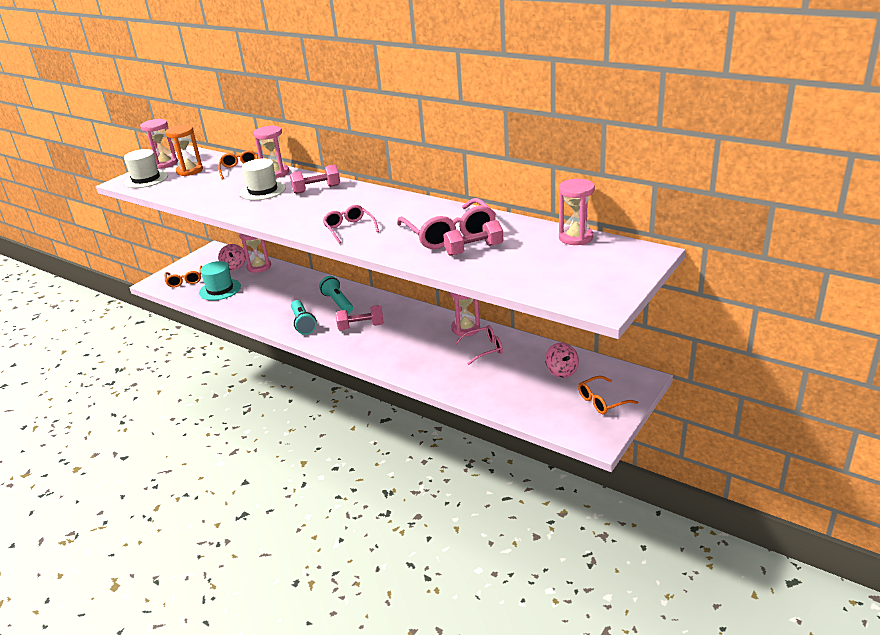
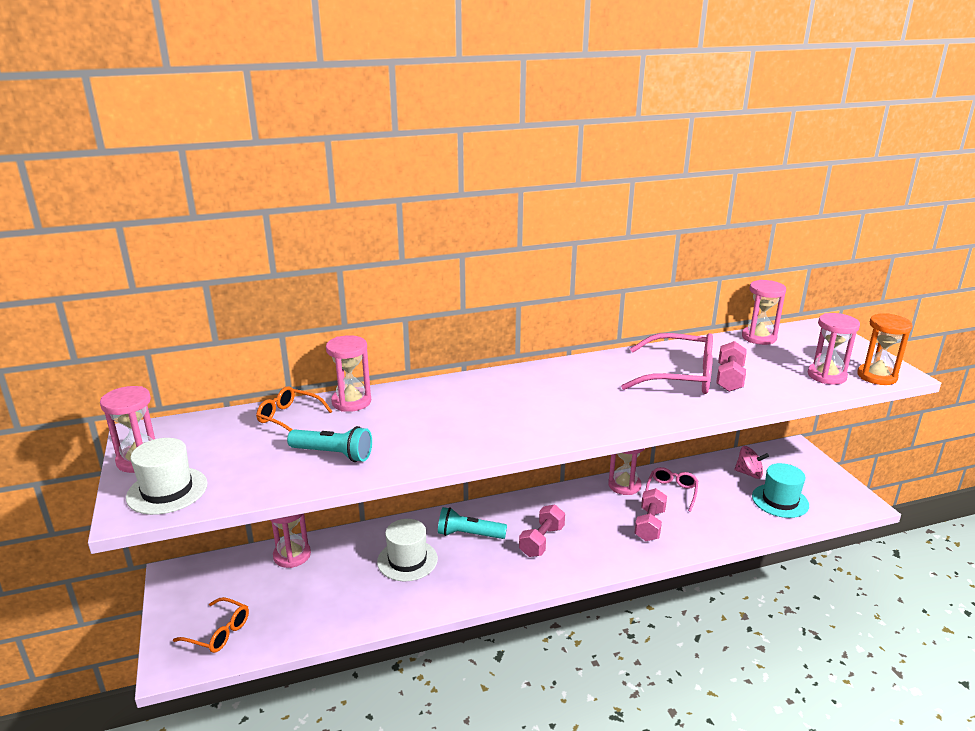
camera: 55 degrees left, 5 degrees down
(189, 171) = (214, 450): orange hourglass -> orange hourglass (877, 376)
(220, 289) = (297, 609): turquoise hat -> turquoise hat (780, 501)
(234, 266) = (254, 574): pink spinning top -> none
(263, 190) = (391, 425): white hat -> white hat (407, 560)
(303, 323) = (480, 577): turquoise flashlight -> turquoise flashlight (333, 454)
(316, 189) = (450, 396): pink dumbbell -> pink dumbbell (649, 525)
(349, 229) = (591, 414): pink glasses -> none
(542, 280) = (826, 376): none -> pink hourglass
(602, 401) = (811, 477): orange glasses -> none

